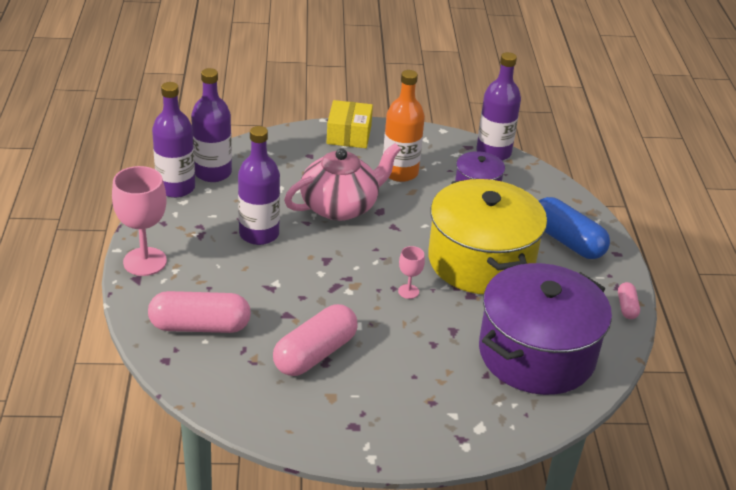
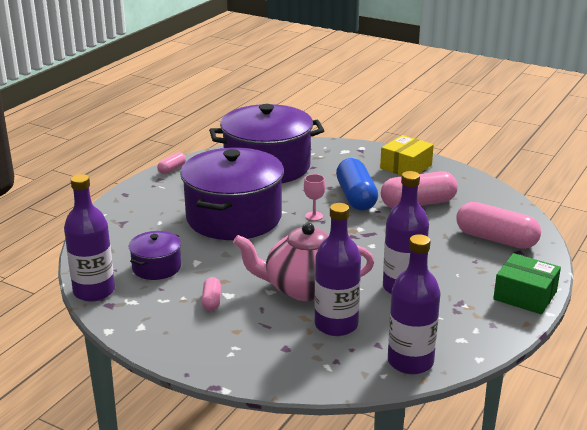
camera: 145 degrees left, 10 degrees down
(145, 261) = (525, 295): pink goblet -> green box
(176, 188) = (462, 357): purple bottle -> purple bottle (336, 325)
(349, 134) = (216, 359): yellow box -> yellow box (406, 167)
(400, 172) = (211, 301): orange bottle -> pink capsule
(481, 261) = (234, 217): yellow pot -> purple pot
(567, 241) = (148, 210): blue capsule -> blue capsule (356, 197)

